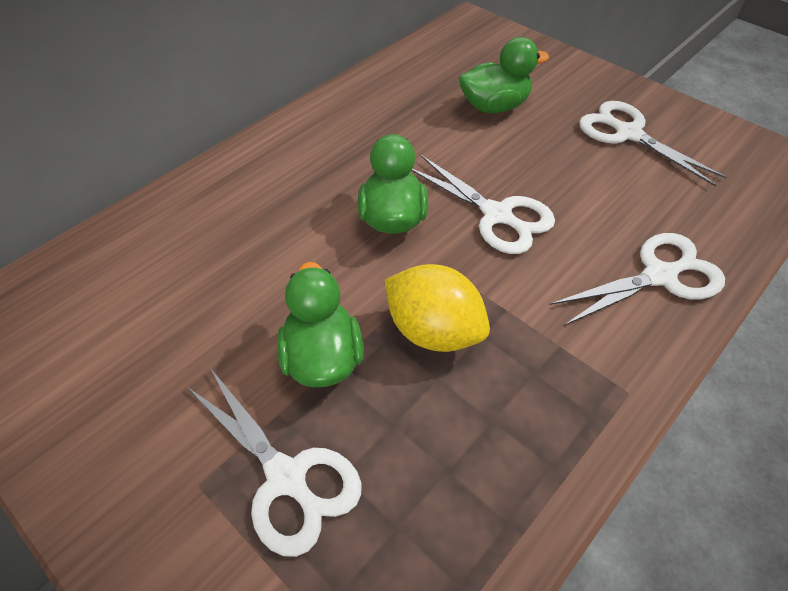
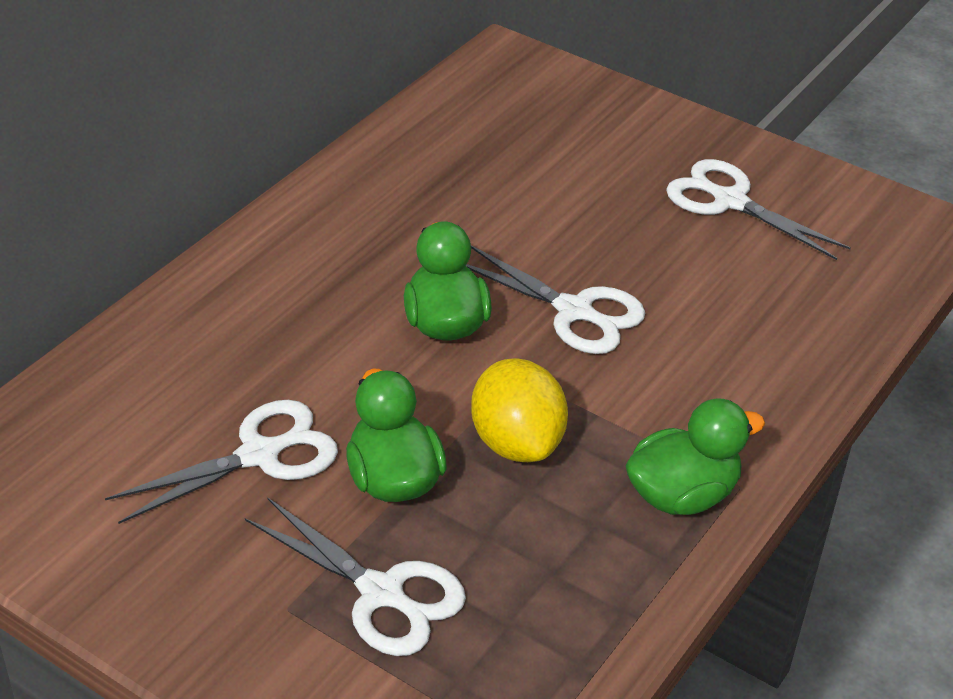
camera: 10 degrees left, 10 degrees down
(433, 331) = (516, 442): yellow lemon -> yellow lemon turned 45 degrees clockwise
(494, 106) = (554, 175): green duck -> green duck (682, 495)
(659, 276) = (771, 366): white scissors -> white scissors (259, 455)

